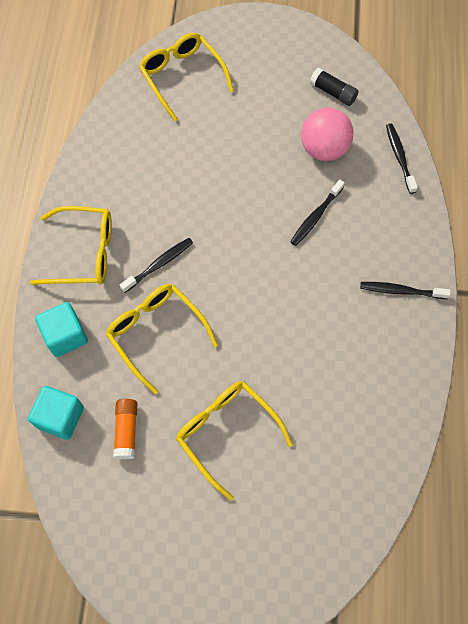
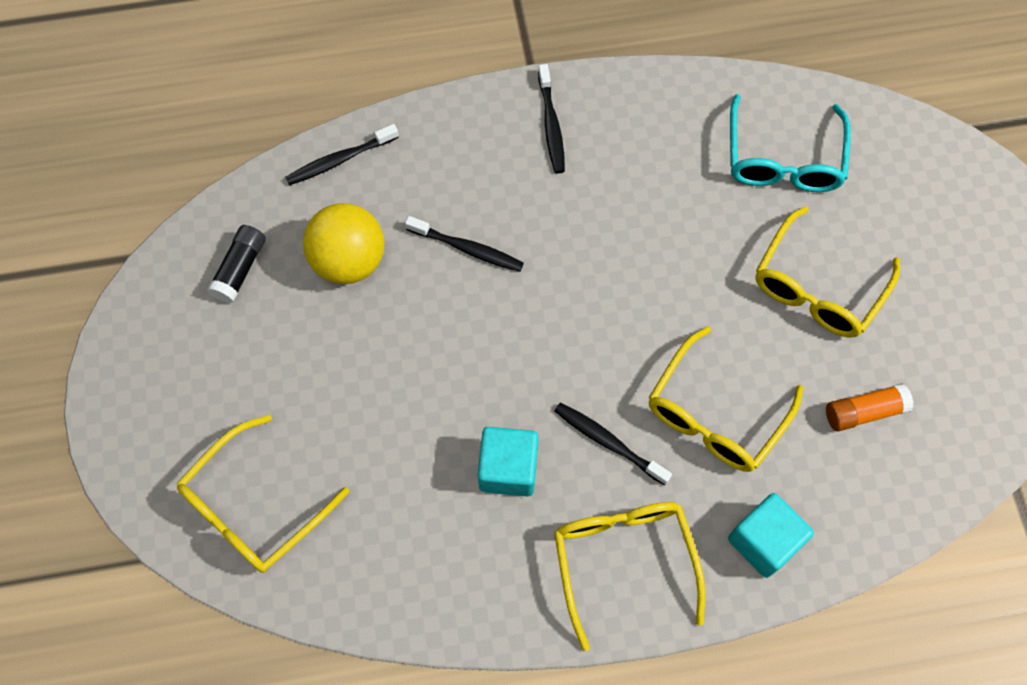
camera: 105 degrees left, 0 degrees up
(60, 417) = (881, 506): turquoise cube -> turquoise cube (508, 469)
(324, 149) = (349, 261): pink ball -> yellow ball
(338, 446) = (783, 158): none -> turquoise glasses

